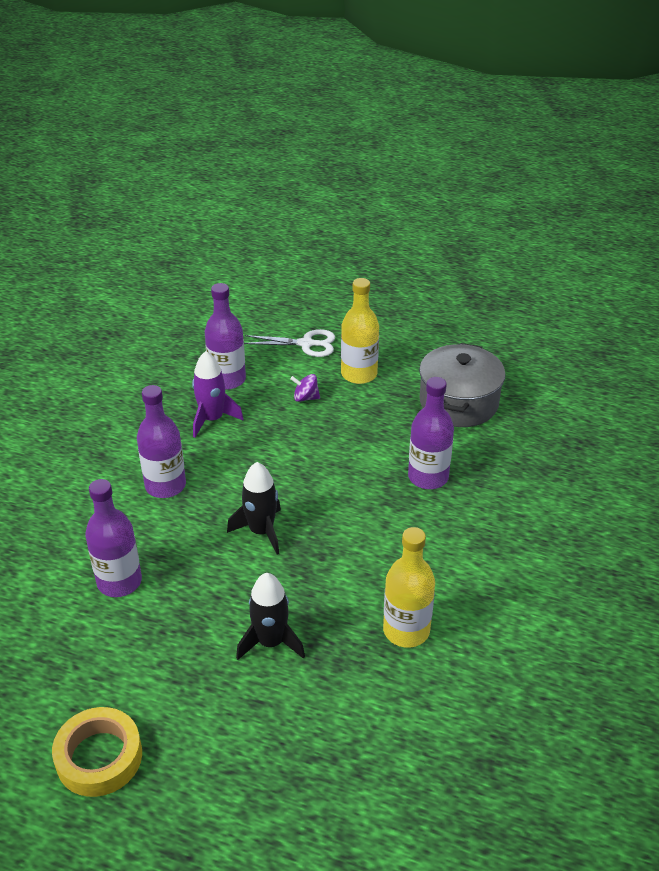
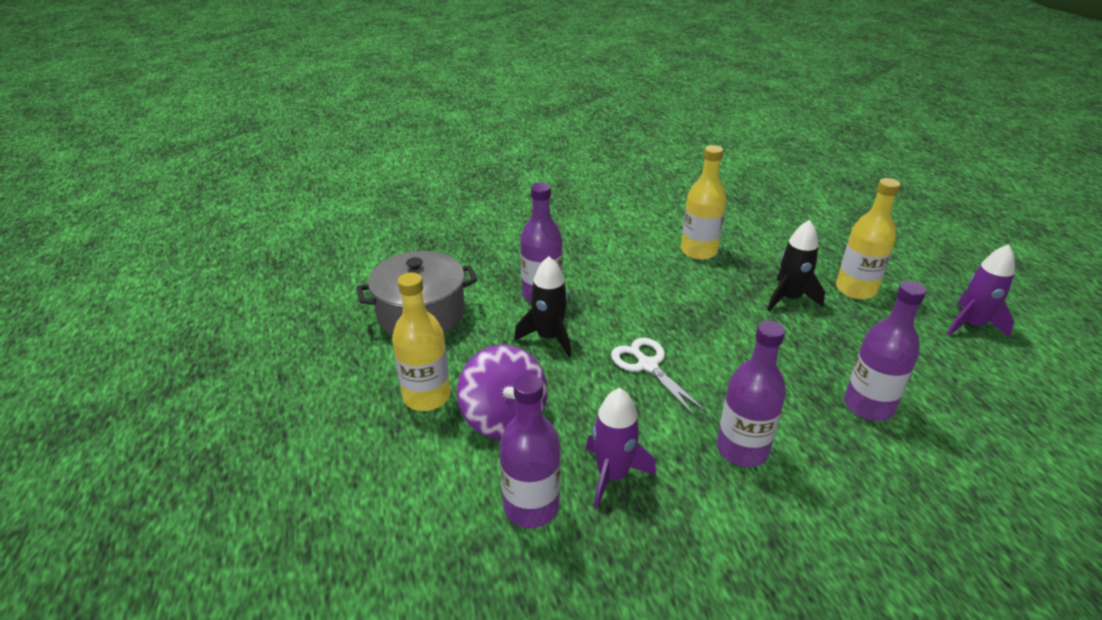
camera: 125 degrees left, 5 degrees down
(99, 757) = (971, 325): yellow tape -> purple rocket
(231, 711) = (855, 289): none -> yellow bottle
(261, 531) = (708, 353): black rocket -> black rocket (549, 337)
(305, 398) = (504, 417): purple spinning top -> purple spinning top, size x2.11
(306, 344) = (397, 471): white scissors -> white scissors (647, 365)

